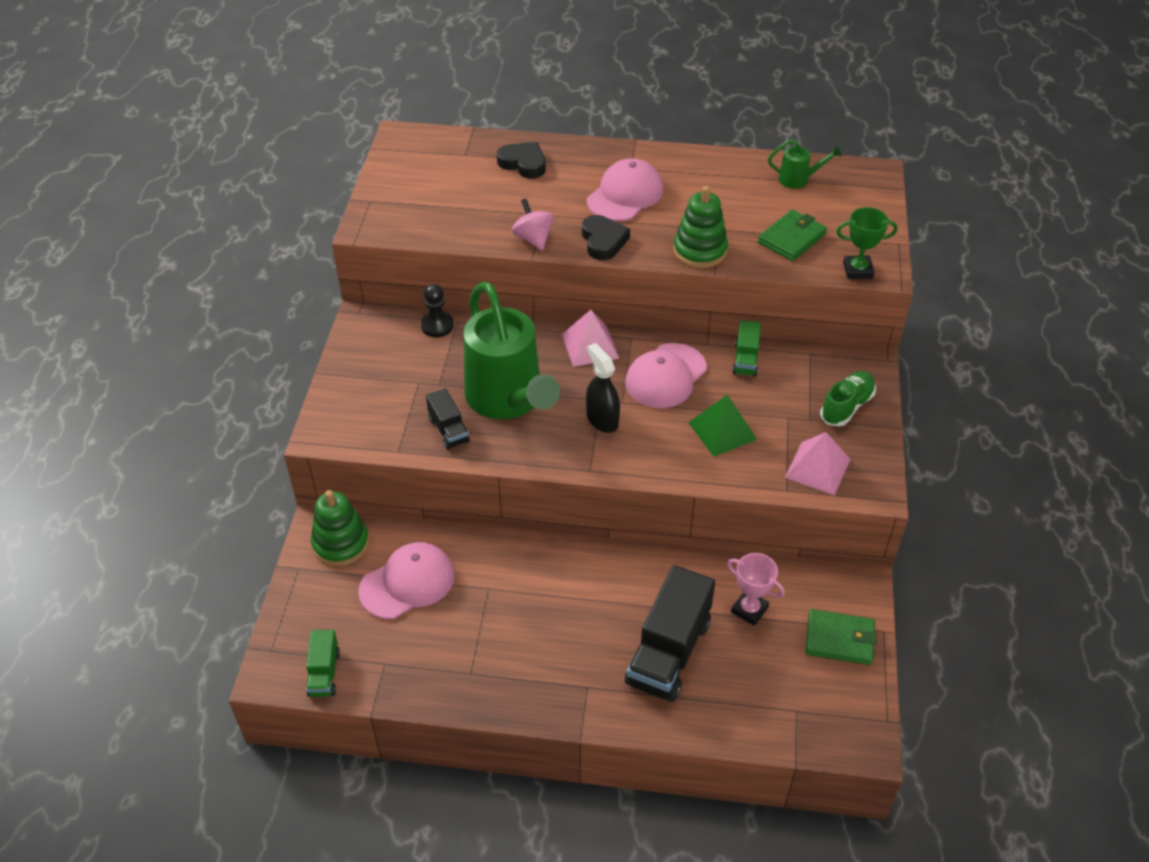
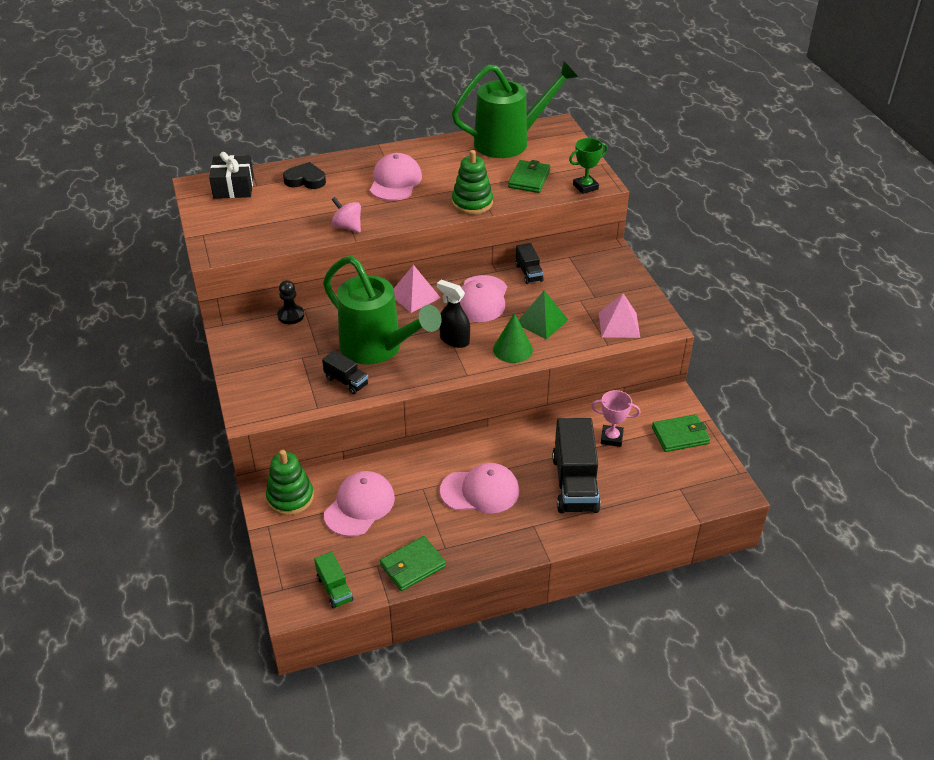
camera: 25 degrees left, 5 degrees down
(422, 680) = (413, 565): none -> green wallet
(439, 150) = (233, 187): none -> black gift
(551, 618) = (480, 491): none -> pink cap
(603, 241) = (400, 215): black heart -> none
(664, 456) = (512, 349): none -> green cone
(745, 359) = (529, 273): green truck -> black truck
(798, 179) = (509, 142): green watering can -> green watering can, size x2.44
(846, 406) = (613, 282): green shoe -> none

